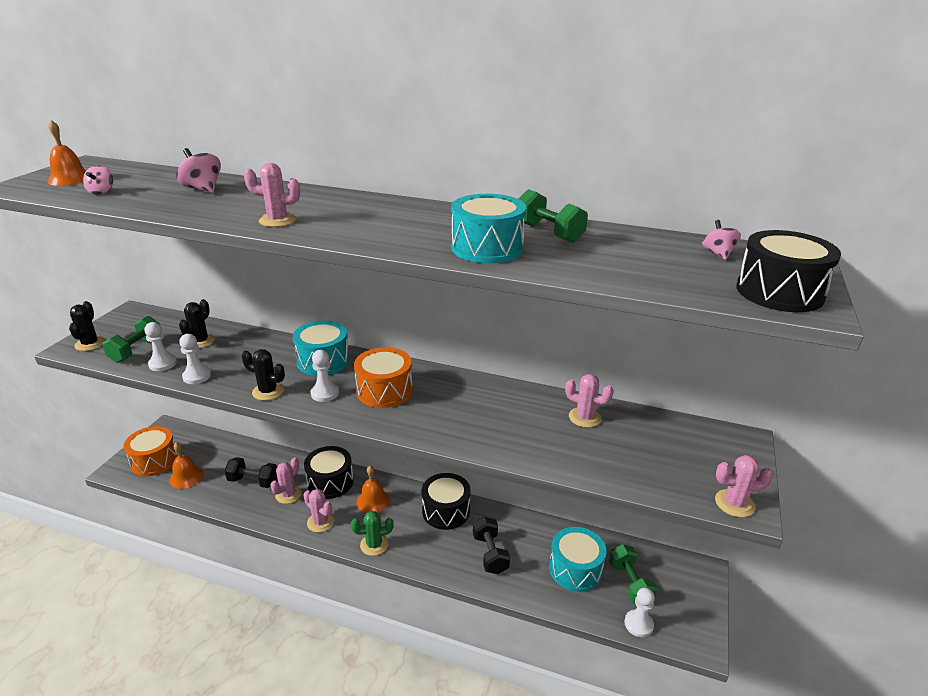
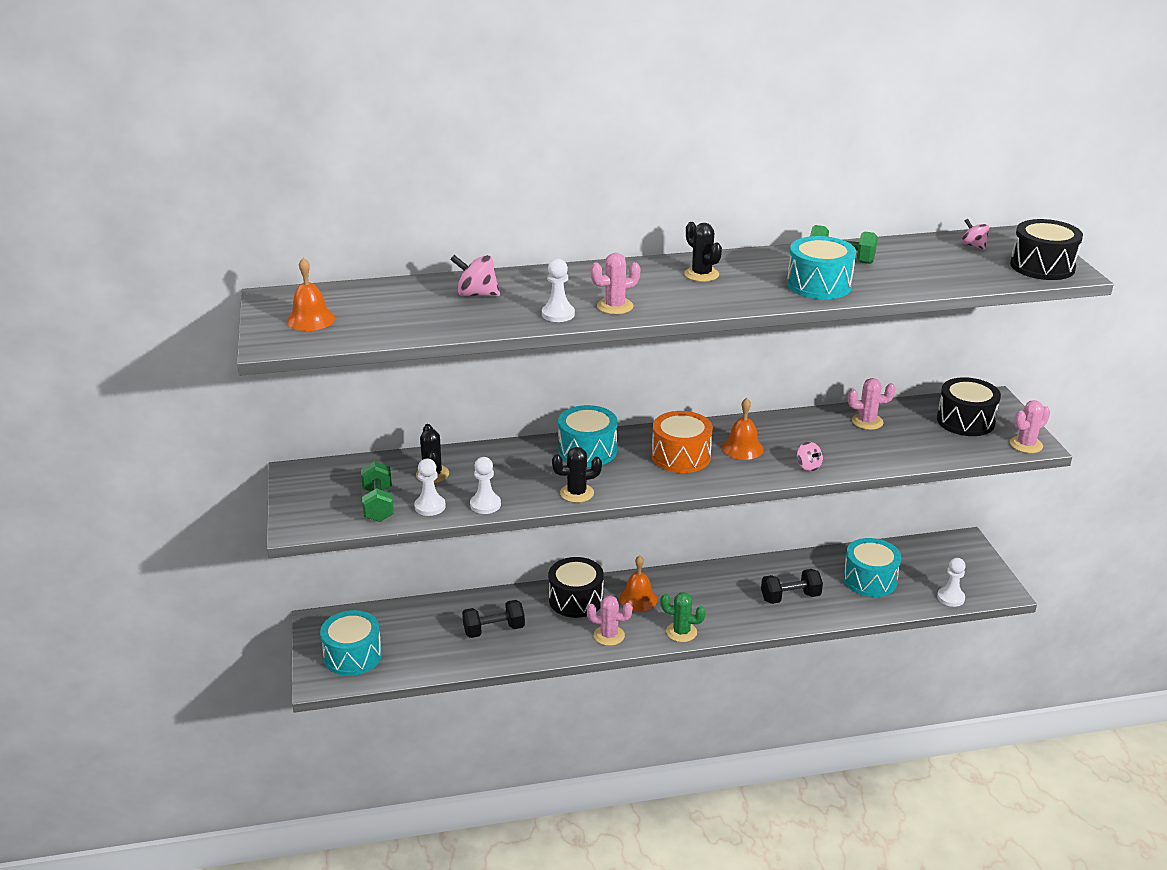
camera: 30 degrees left, 0 degrees up
(90, 344) = (313, 516): black cactus -> black cactus (701, 274)
(101, 192) = (383, 324): pink spinning top -> pink spinning top (808, 466)
(154, 461) = (353, 655): orange drum -> turquoise drum
(186, 477) = (413, 655): orange bell -> orange bell (742, 448)
(288, 494) = (546, 626): pink cactus -> none
(325, 393) = (631, 476): white pawn -> white pawn (558, 314)
(374, 545) = (681, 632): green cactus -> green cactus turned 60 degrees clockwise
(446, 511) = (716, 580): black drum -> black drum (965, 421)
(490, 554) = (790, 597): black dumbbell -> black dumbbell turned 60 degrees counterclockwise
(630, 583) = (920, 572): green dumbbell -> none

